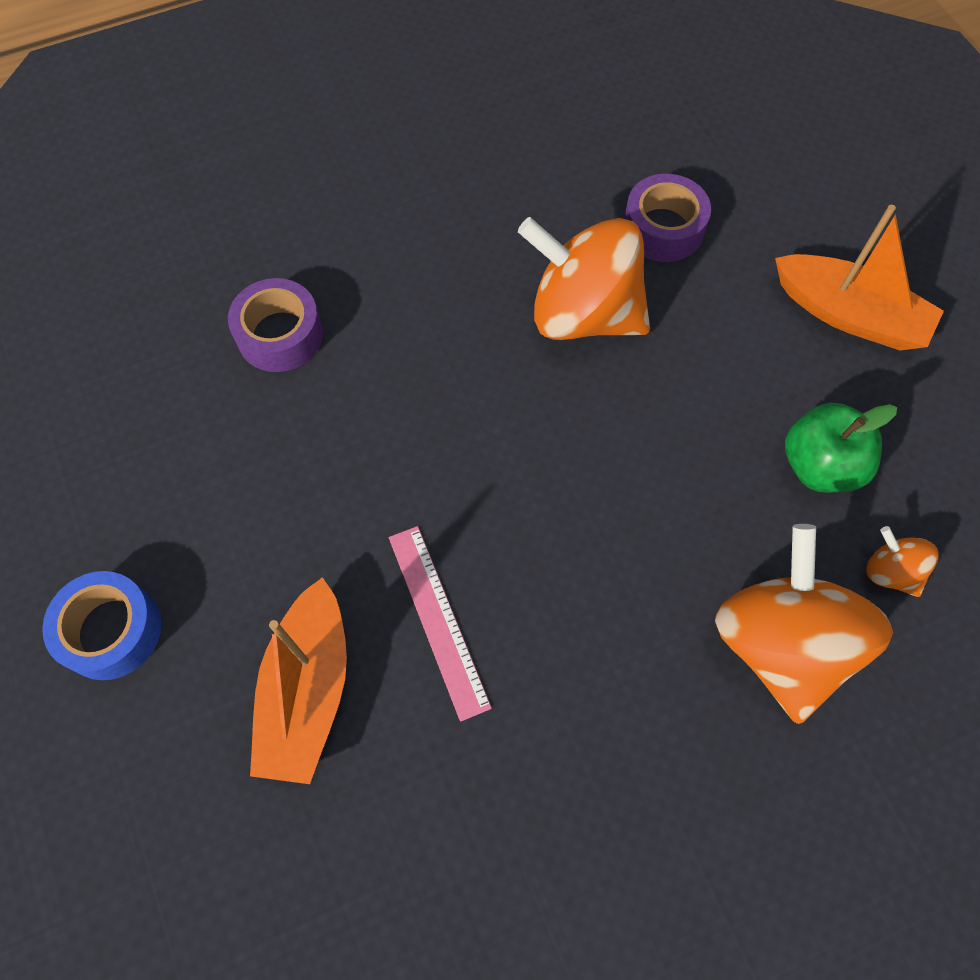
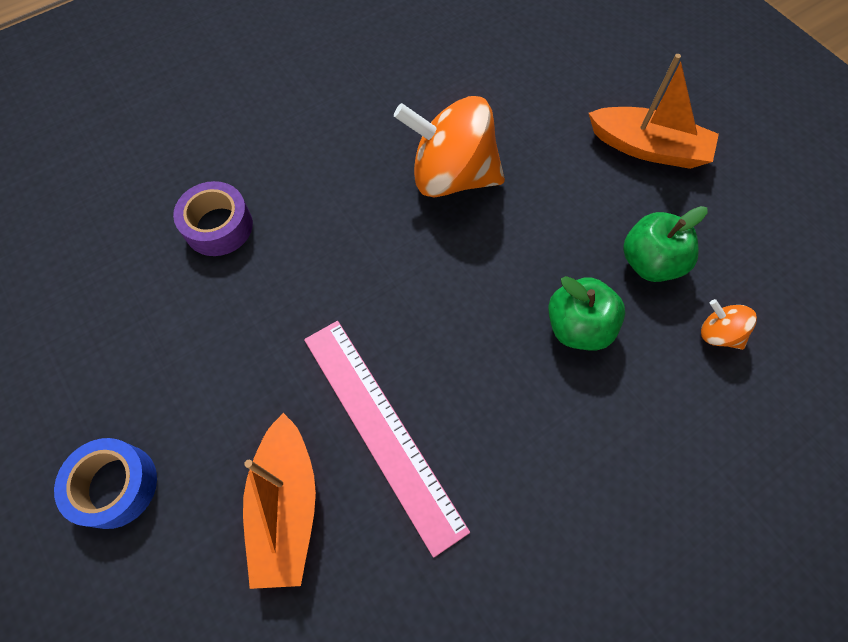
camera: 10 degrees left, 0 degrees up
(437, 620) = (381, 430): pink ruler -> pink ruler, size x1.57
(663, 229) = (499, 104): purple tape -> none
(708, 533) = (578, 327): none -> green apple
(780, 643) = (648, 402): orange spinning top -> none

